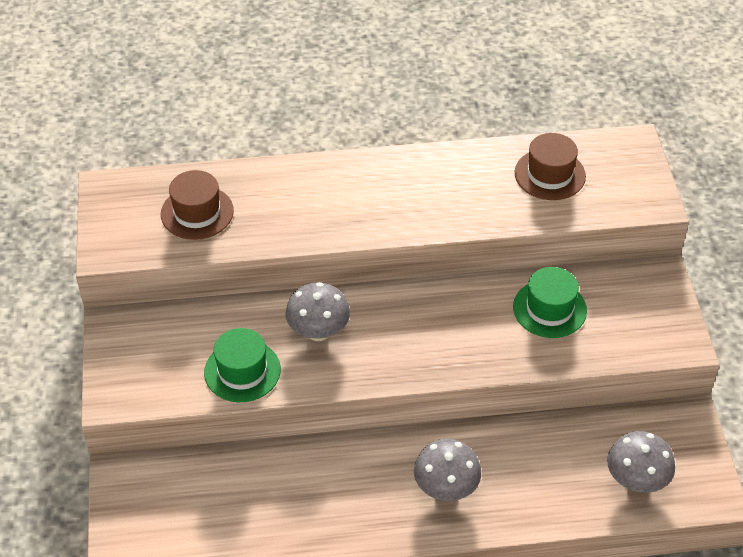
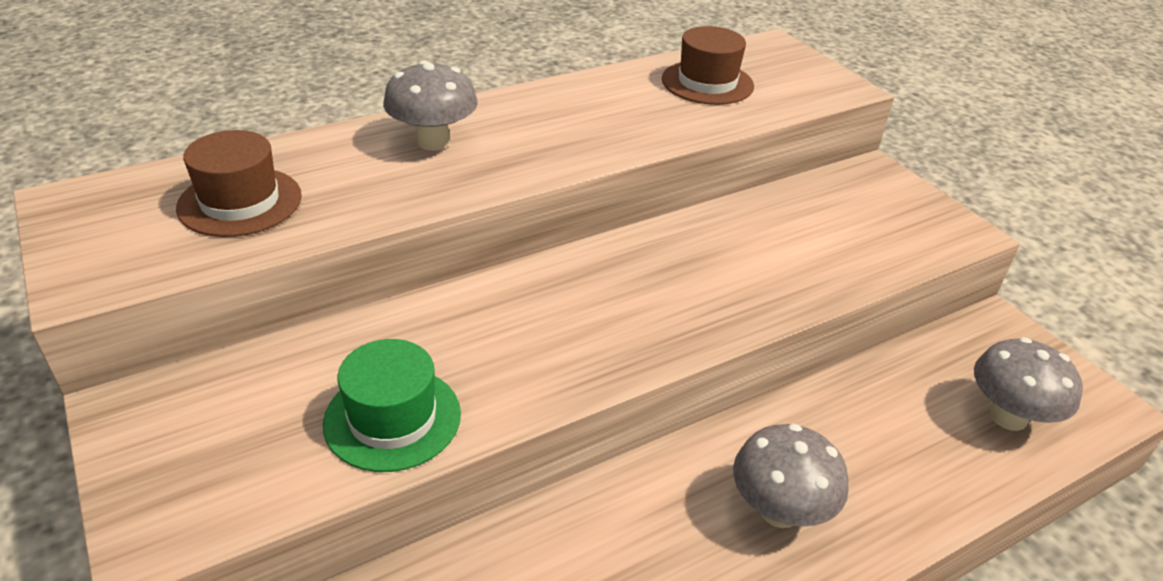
camera: 25 degrees left, 10 degrees down
(318, 332) = (491, 331): grey mushroom -> grey mushroom (433, 142)
(549, 309) = (784, 231): green hat -> none

